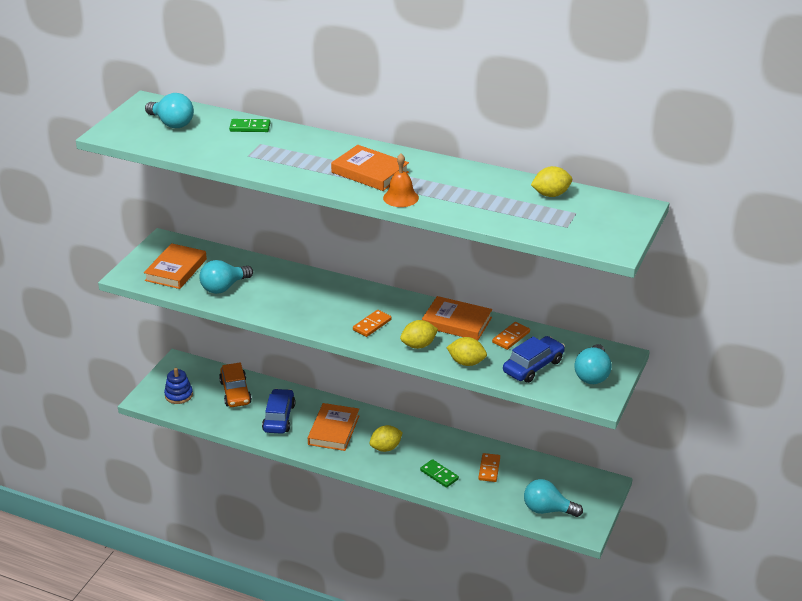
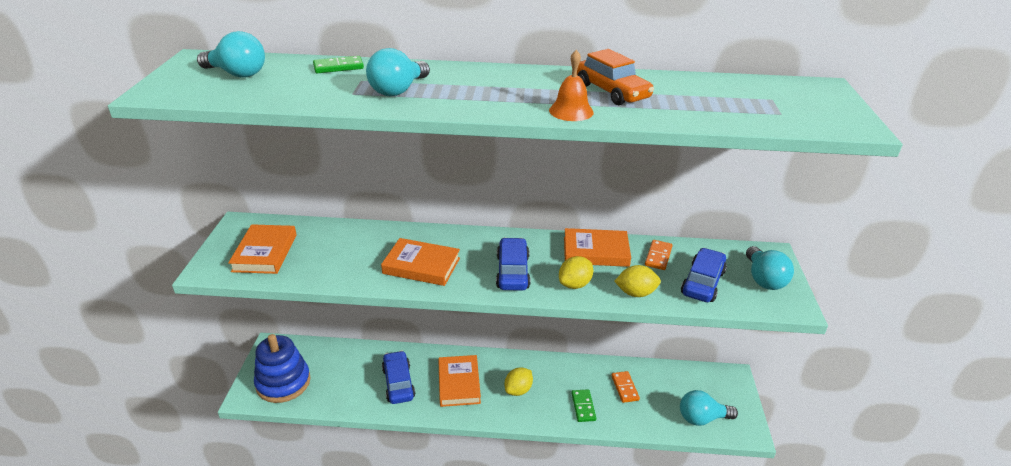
camera: 20 degrees left, 0 degrees up
(179, 395) = (283, 382): blue stacking toy -> blue stacking toy, size x1.78
(224, 287) = (329, 262): turquoise light bulb -> turquoise light bulb (398, 90)
(235, 392) = (343, 365): orange car -> orange car (611, 92)
(370, 172) = (512, 91): orange book -> orange book (421, 266)
(372, 325) = (512, 272): orange domino -> blue car
(439, 475) = (583, 407): green domino -> green domino turned 60 degrees clockwise
(551, 194) = (726, 86): yellow lemon -> none

